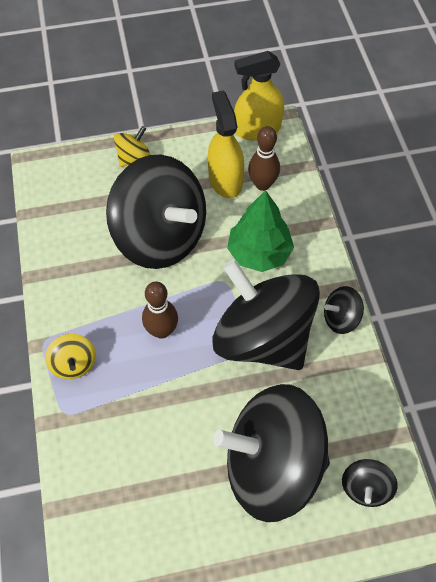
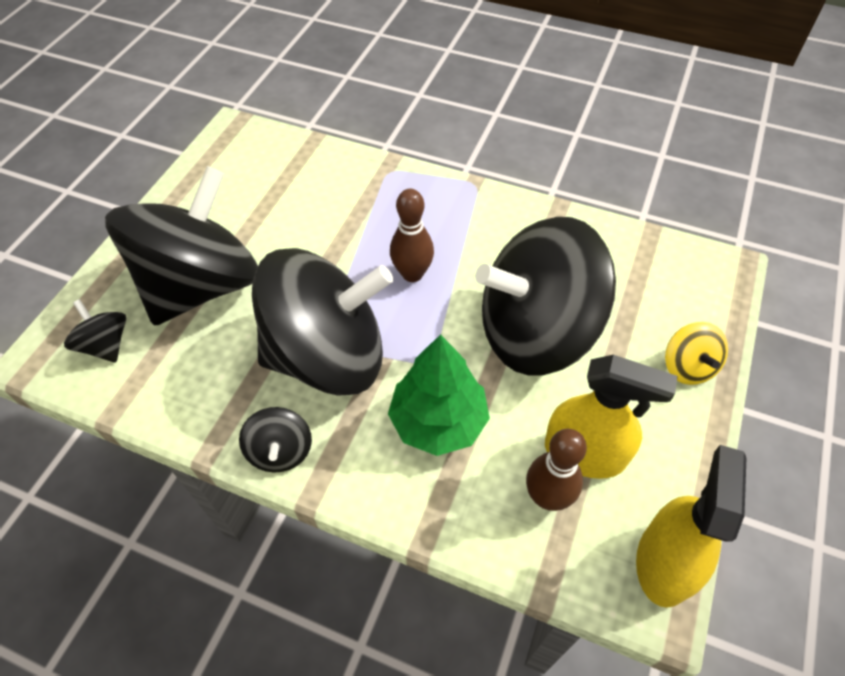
camera: 125 degrees right, 5 degrees down
(74, 364) = (433, 195): yellow spinning top -> none
(340, 318) = (280, 451): black spinning top -> black spinning top turned 150 degrees clockwise

